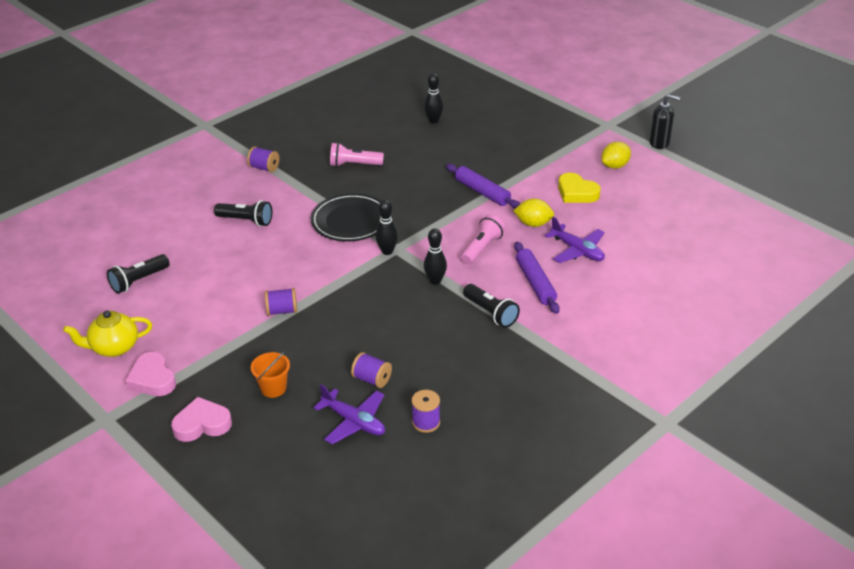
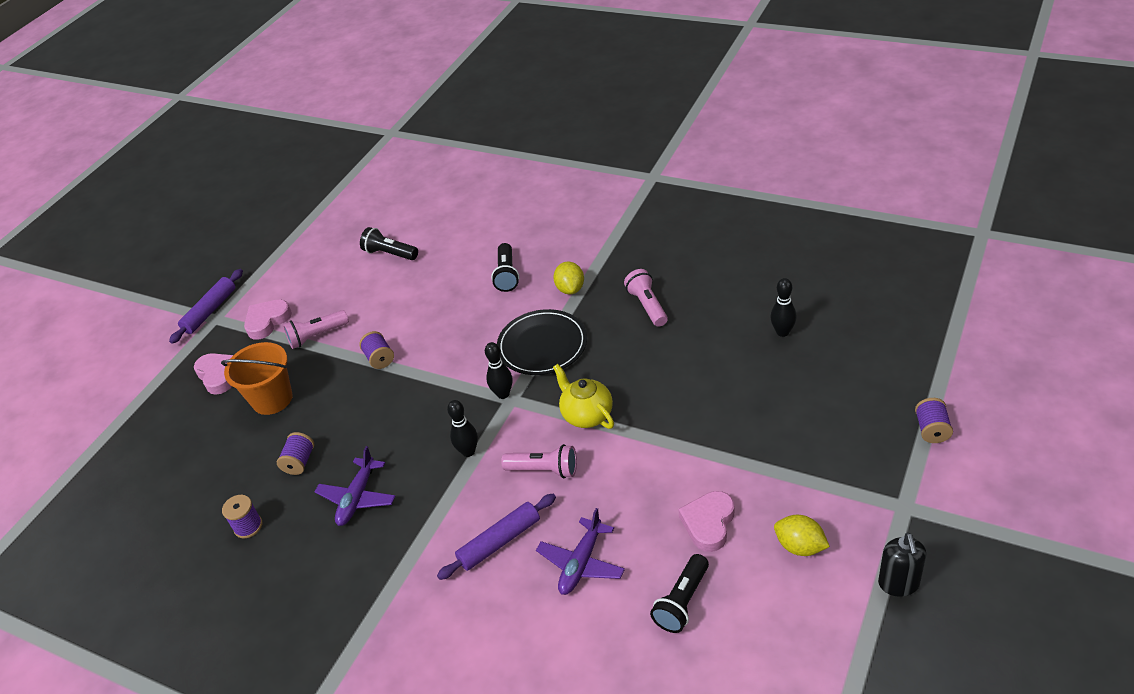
camera: 75 degrees right, 5 degrees up
(114, 348) = (300, 282): yellow teapot -> yellow teapot (586, 414)
(211, 346) = (317, 336): none -> pink flashlight
(264, 168) = (602, 247): purple spool -> purple spool (931, 430)
(273, 388) = (272, 399): orange bucket -> orange bucket, size x1.66
(354, 422) = (239, 472): purple plane -> purple plane (357, 498)
(482, 192) = (656, 431): purple rolling pin -> purple rolling pin (210, 311)
(490, 313) = (430, 519): black flashlight -> black flashlight (682, 601)
(533, 224) = (616, 501): yellow lemon -> yellow lemon (570, 289)
(576, 192) = (708, 523): yellow heart -> pink heart

